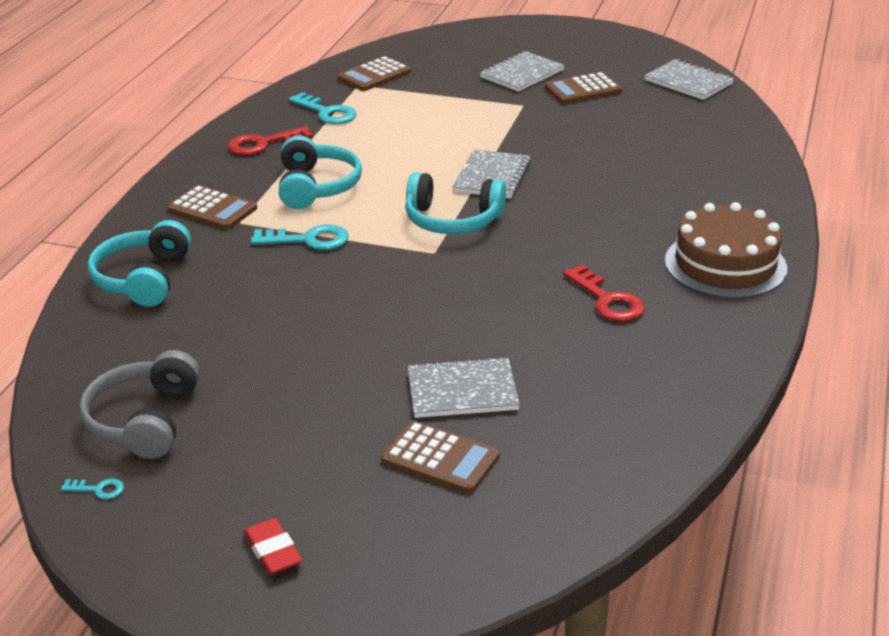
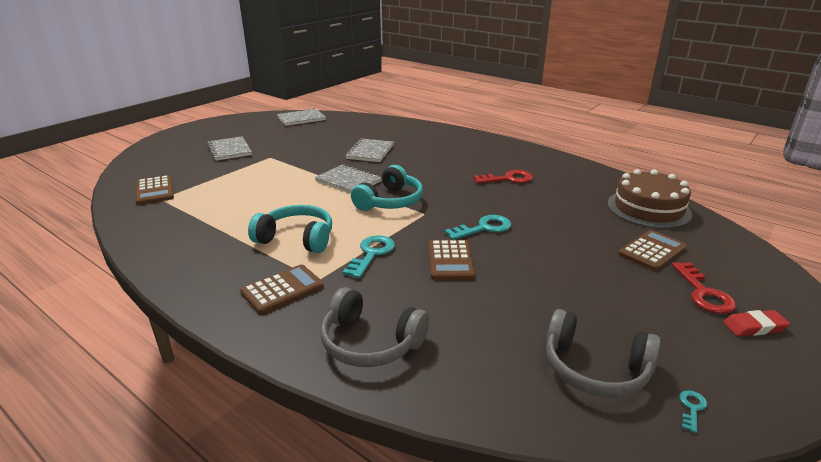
camera: 70 degrees left, 5 degrees down
(143, 279) = (370, 343): turquoise headphones -> grey headphones
(263, 144) = (200, 250): red key -> red key (703, 293)
(327, 112) = (186, 217): turquoise key -> turquoise key (484, 228)
(462, 391) = (584, 232): grey notebook -> grey notebook (370, 152)
(583, 89) = (274, 140): brown calculator -> brown calculator (450, 260)
(725, 264) = (490, 149): brown cake -> brown cake (648, 209)

